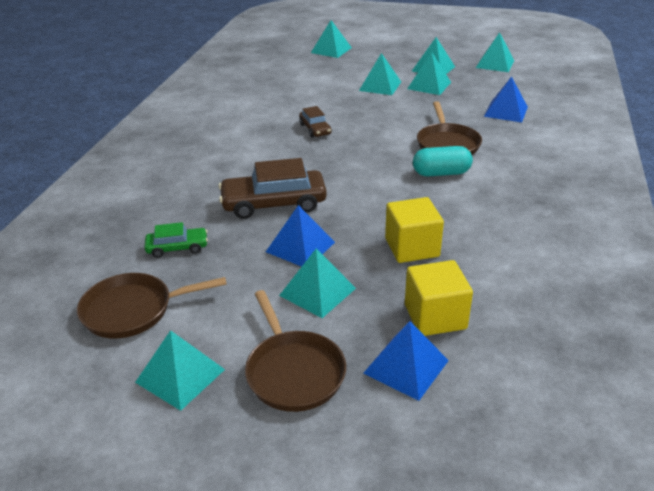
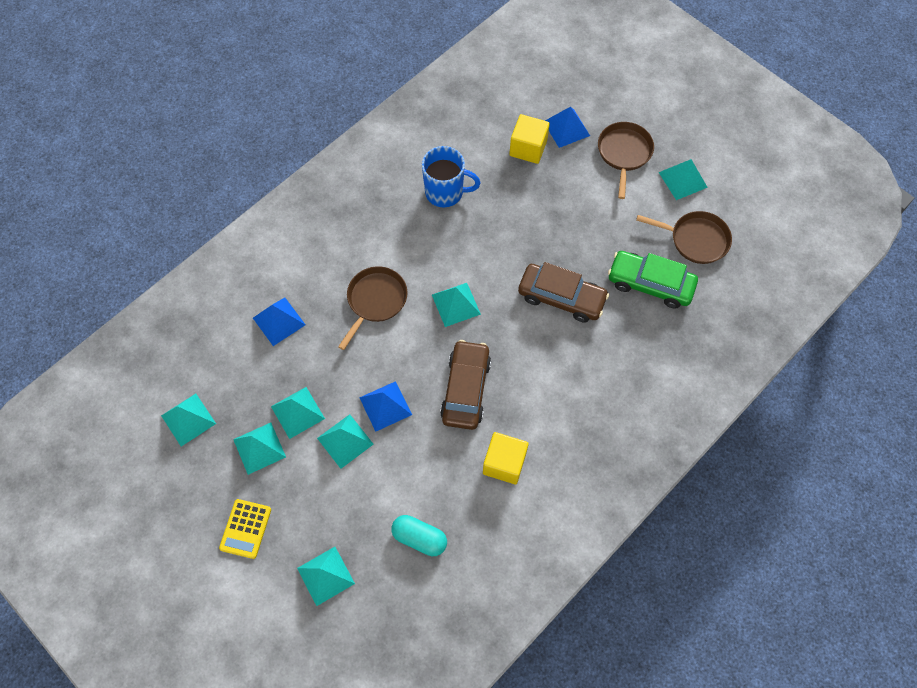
camera: 150 degrees left, 30 degrees up
(177, 248) = (650, 284): green car -> green car, size x1.85
(300, 247) = (568, 241): blue pyramid -> blue pyramid (385, 406)
(315, 129) = (466, 389): brown car -> brown car, size x1.85
(317, 291) = (580, 198): turquoise pyramid -> turquoise pyramid (456, 304)
(399, 48) = (245, 529): none -> yellow calculator
(412, 247) = (499, 203): yellow cube -> yellow cube (504, 463)
(441, 173) = (414, 266): turquoise capsule -> turquoise capsule (419, 538)
(481, 233) = (445, 192): none -> blue mug

